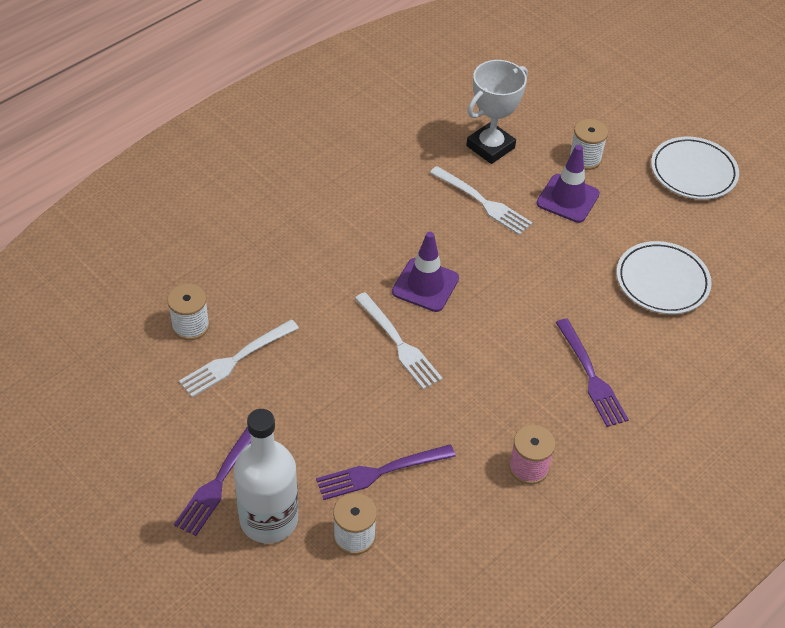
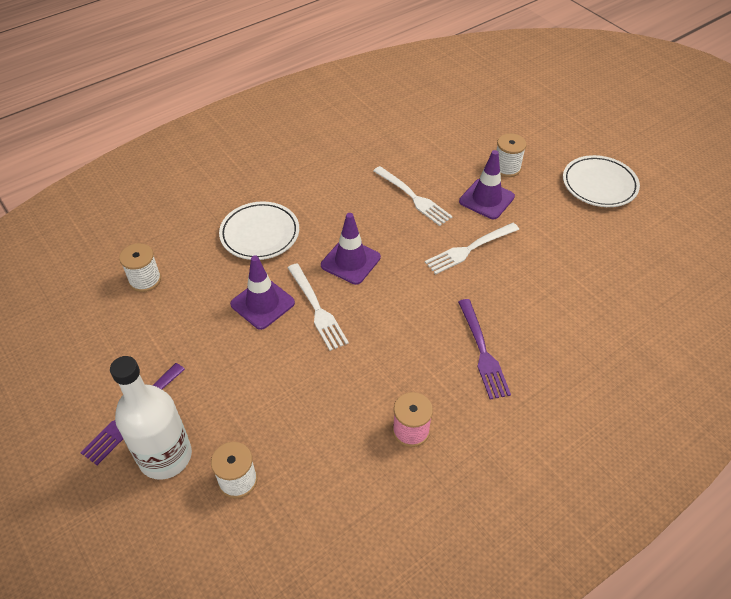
camera: 10 degrees right, 0 degrees up
(236, 359) = (175, 311): white fork -> white fork (469, 249)
(335, 342) = (262, 303): none -> purple traffic cone
(381, 472) = (275, 422): purple fork -> none
(490, 147) = (428, 154): white trophy -> none
(662, 281) = (559, 274): white plate -> white plate (260, 234)

